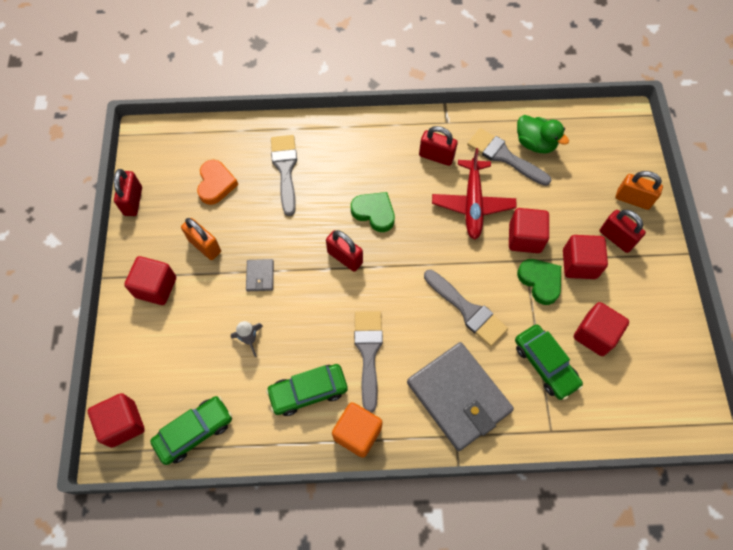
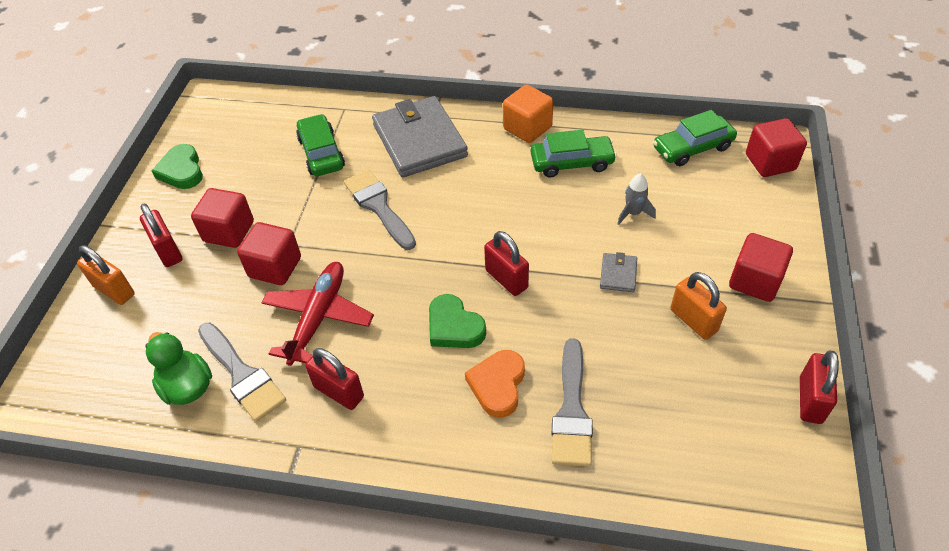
camera: 165 degrees left, 15 degrees down
(216, 184) = (681, 405): orange heart -> orange heart (498, 385)
(368, 353) = (501, 185): grey brush -> none
(540, 281) = (283, 221): green heart -> green heart (182, 171)
(595, 335) = (256, 169): red cube -> none

